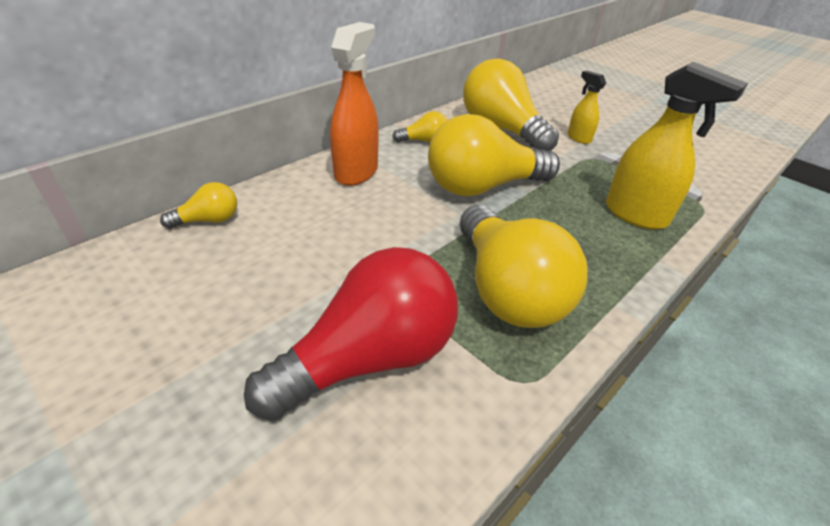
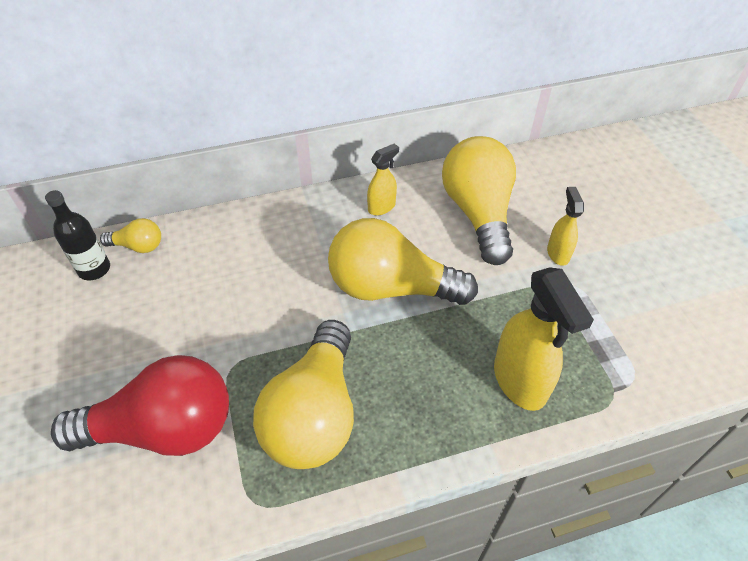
camera: 30 degrees right, 10 degrees up
(169, 251) = (94, 269): none -> black bottle
(356, 172) = (288, 229): orange spray bottle -> none
(424, 141) = (382, 207): yellow light bulb -> yellow spray bottle

